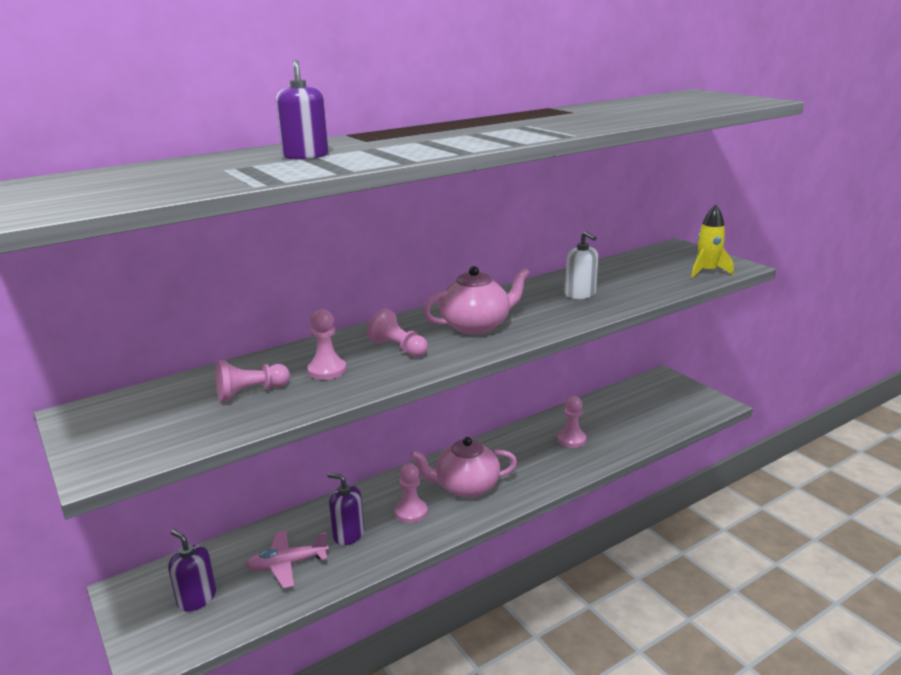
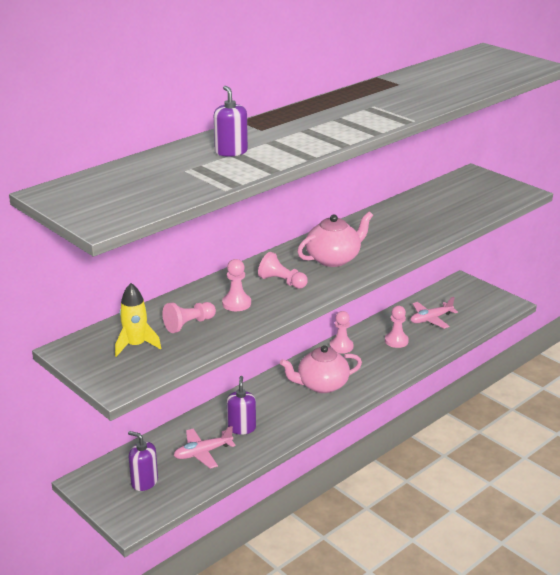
camera: 10 degrees left, 5 degrees up
(348, 534) = (241, 428): purple soap dispenser -> purple soap dispenser turned 75 degrees clockwise
(411, 512) = (284, 407): pink pawn -> pink pawn (341, 346)
(580, 294) = (405, 225): white soap dispenser -> none
(619, 417) = (431, 319): none -> pink plane
(707, 272) = (500, 199): yellow rocket -> yellow rocket (136, 345)

